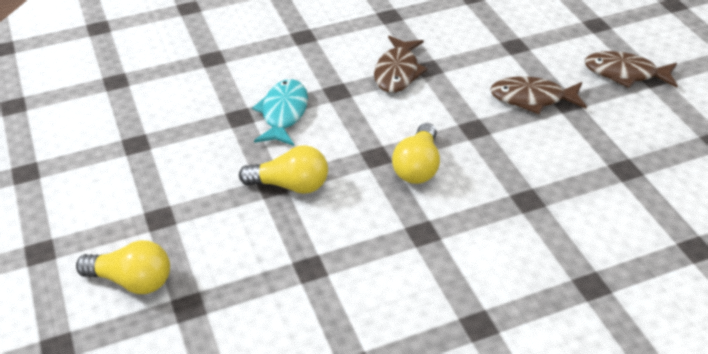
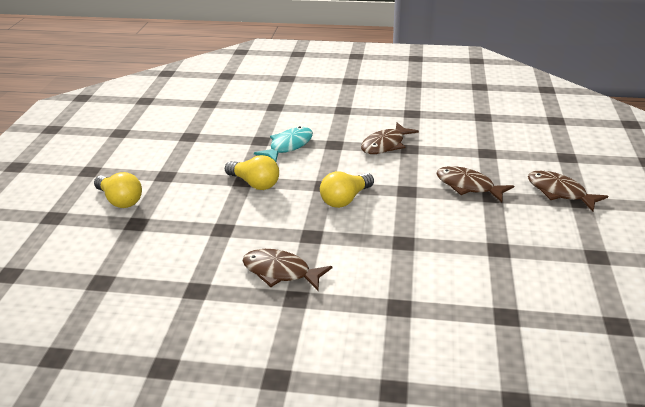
camera: 30 degrees right, 10 degrees down
(432, 297) = (280, 272): none -> brown fish

